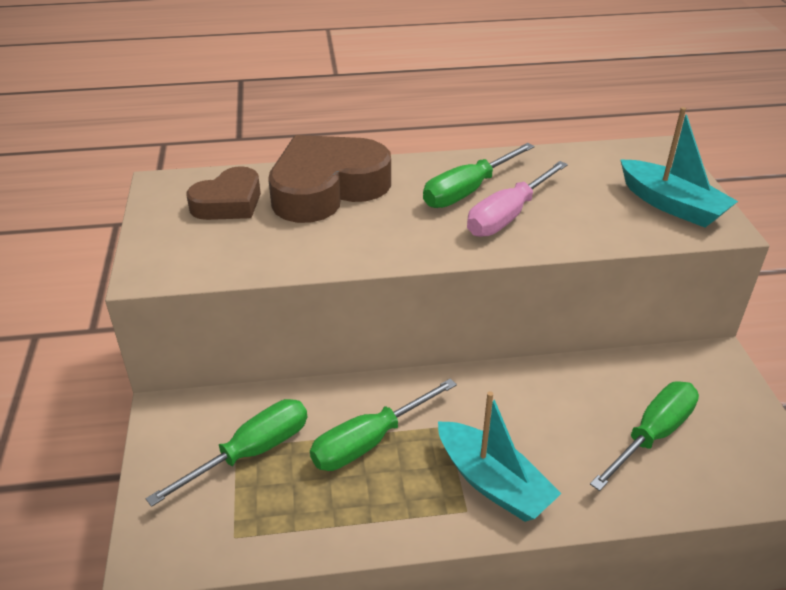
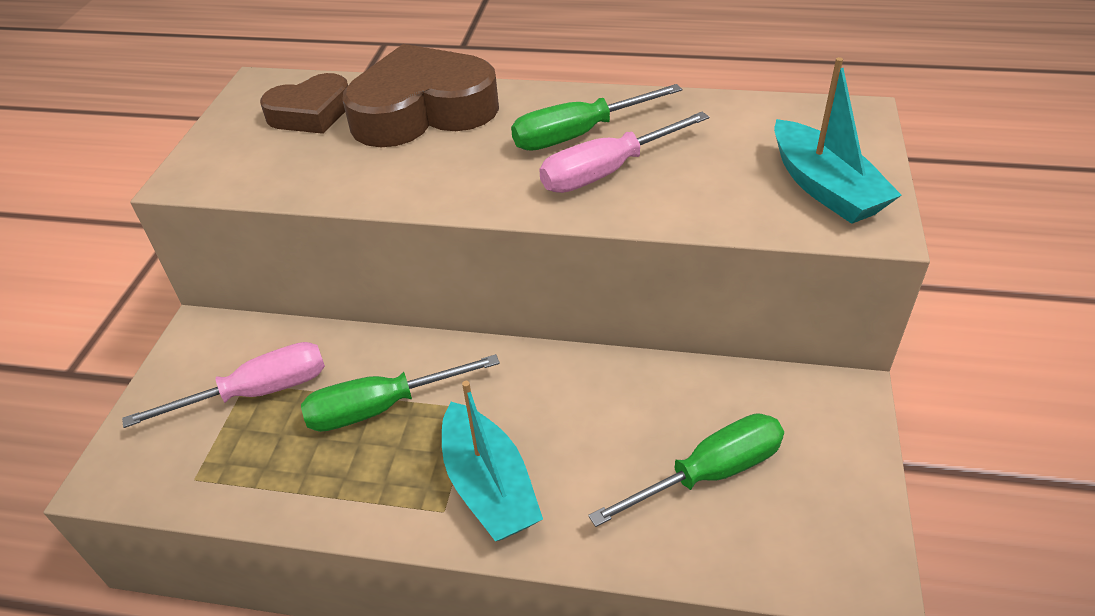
camera: 20 degrees right, 5 degrees up
(251, 452) = (257, 392): green screwdriver -> pink screwdriver

